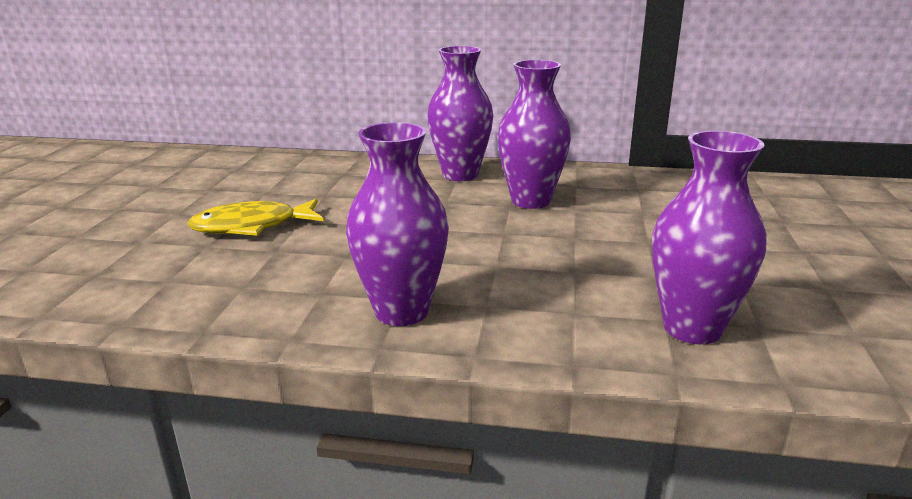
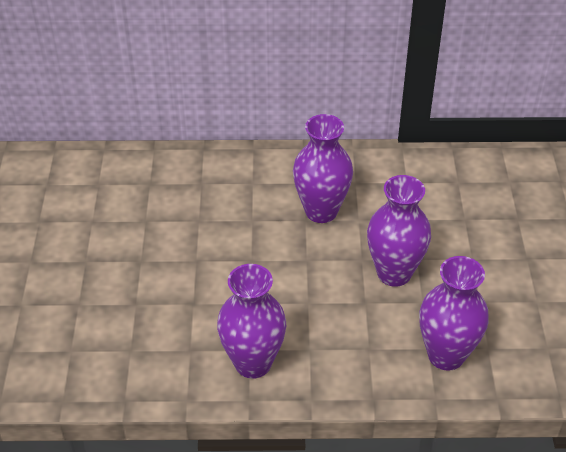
camera: 10 degrees left, 20 degrees up
(251, 226) = (102, 274): yellow fish -> none
(460, 175) = (254, 175): purple vase -> purple vase (394, 273)

